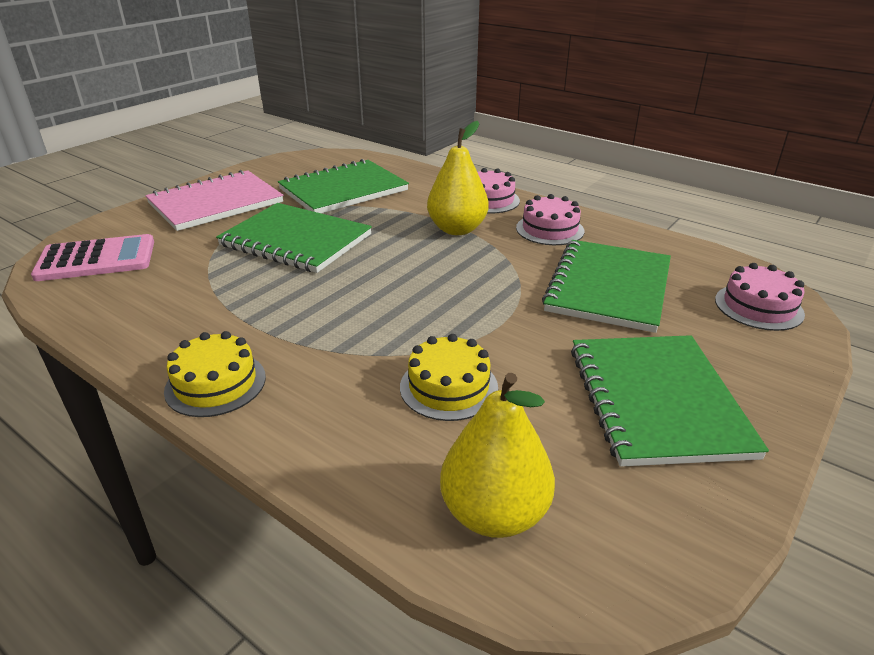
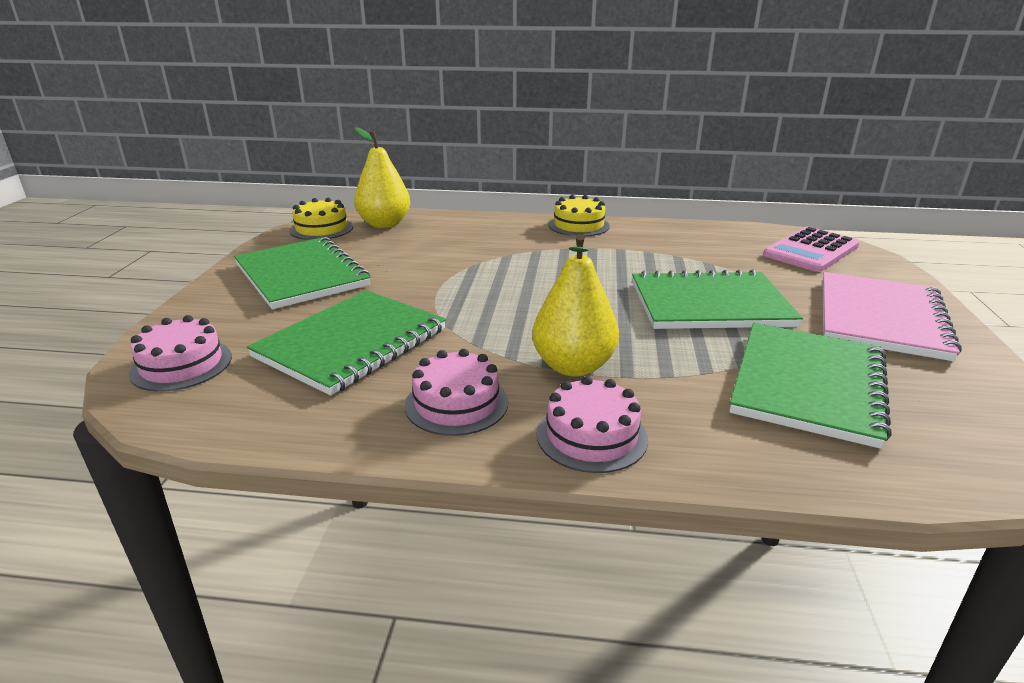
camera: 150 degrees right, 5 degrees down
(448, 387) = (444, 252): yellow cake -> yellow cake (321, 229)
(609, 287) = (351, 343): green notebook -> green notebook turned 45 degrees clockwise

